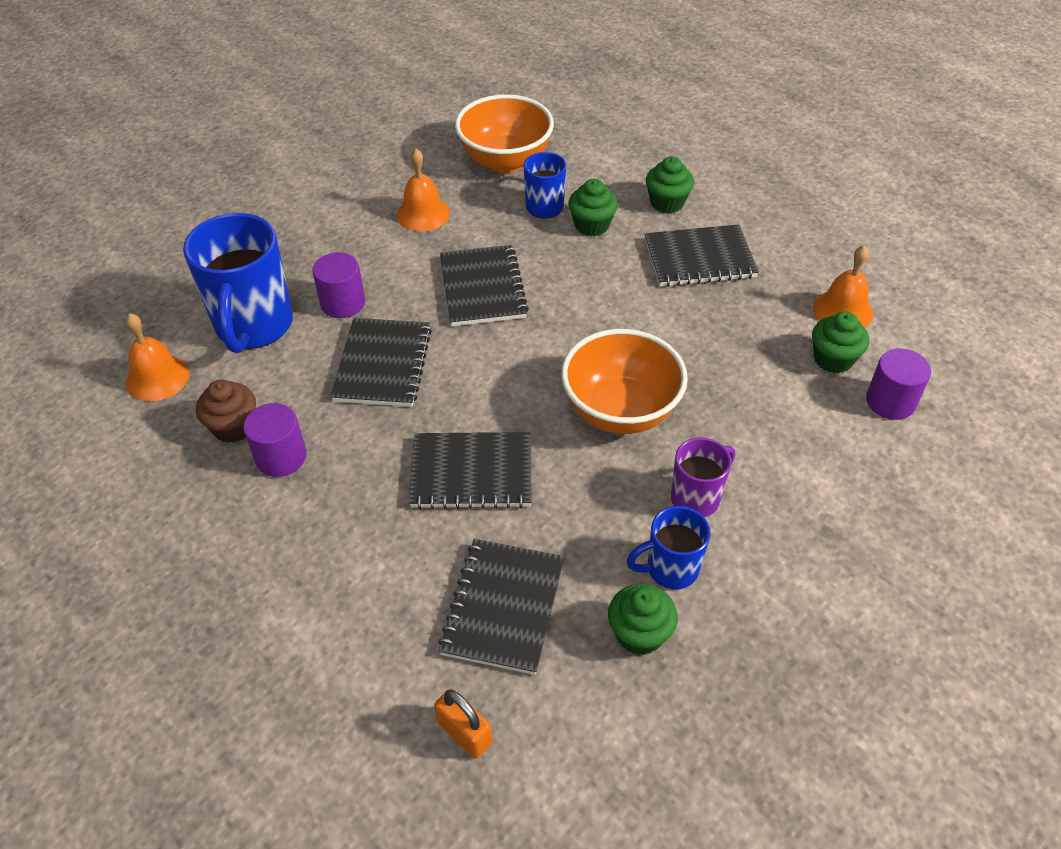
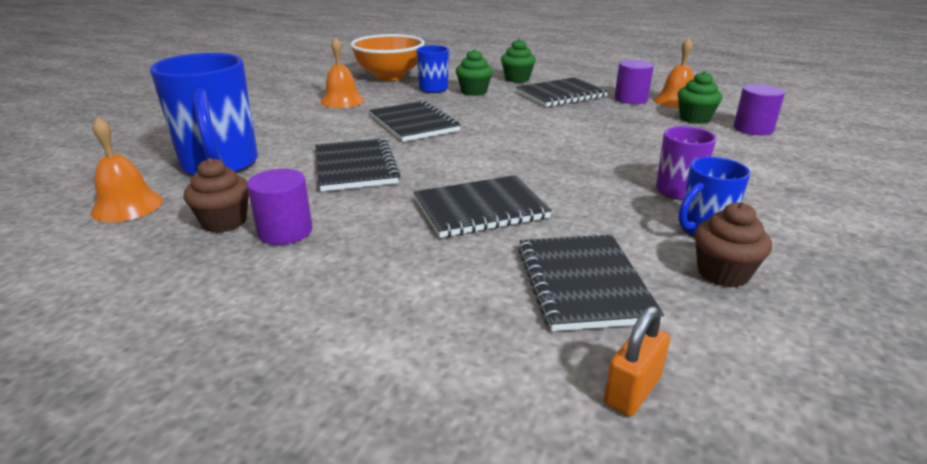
camera: 20 degrees left, 20 degrees down
(343, 303) = (299, 144): purple cylinder -> purple cylinder (631, 99)
(464, 733) = (632, 391): orange padlock -> orange padlock turned 75 degrees counterclockwise
(620, 411) = (574, 160): orange bowl -> none
(639, 634) = (723, 273): green cupcake -> brown cupcake

